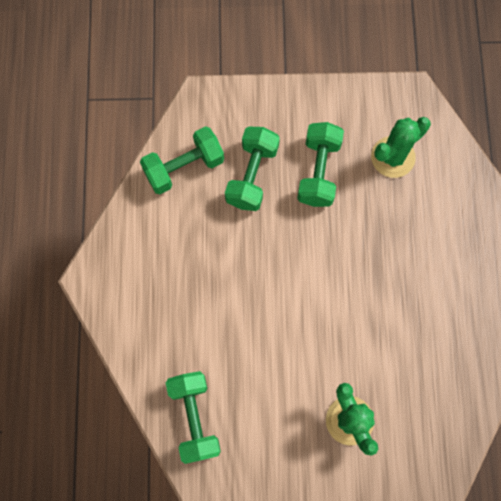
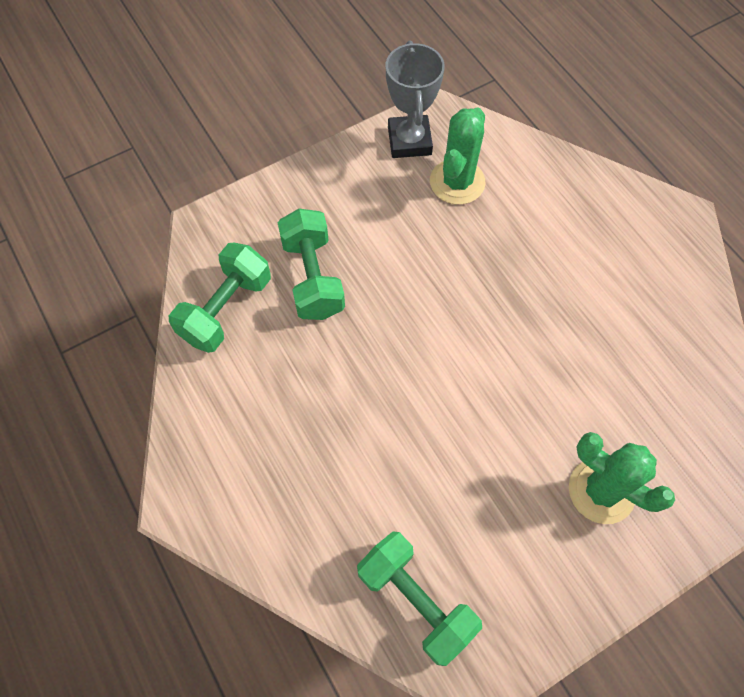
camera: 30 degrees left, 10 degrees down
(318, 171) = (386, 236): green dumbbell -> none
(379, 107) = (409, 141): none -> grey trophy

